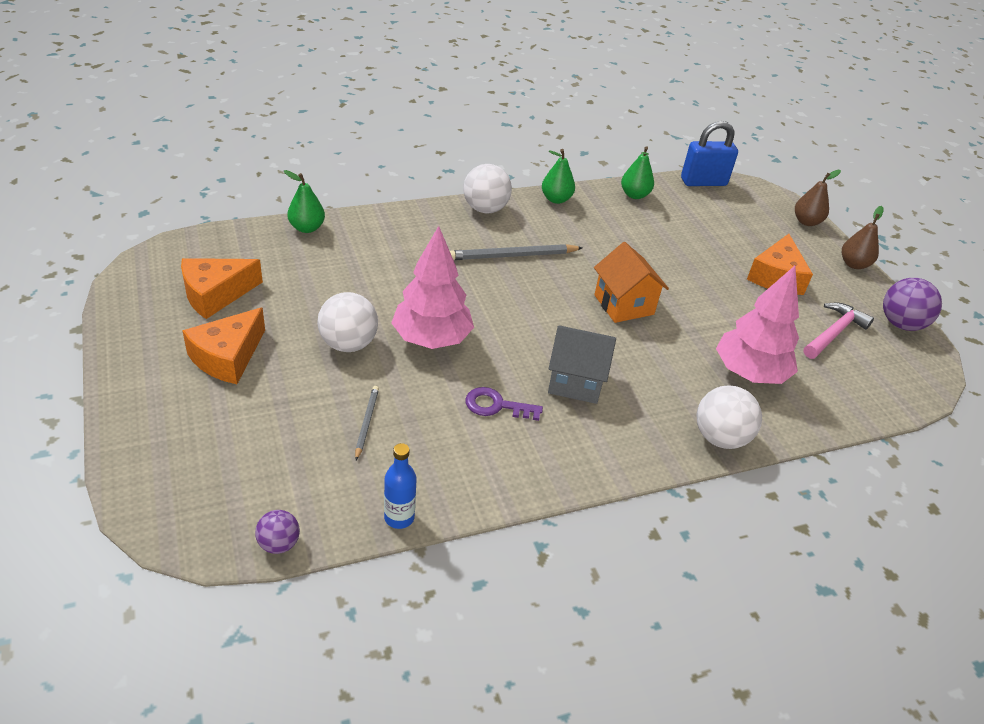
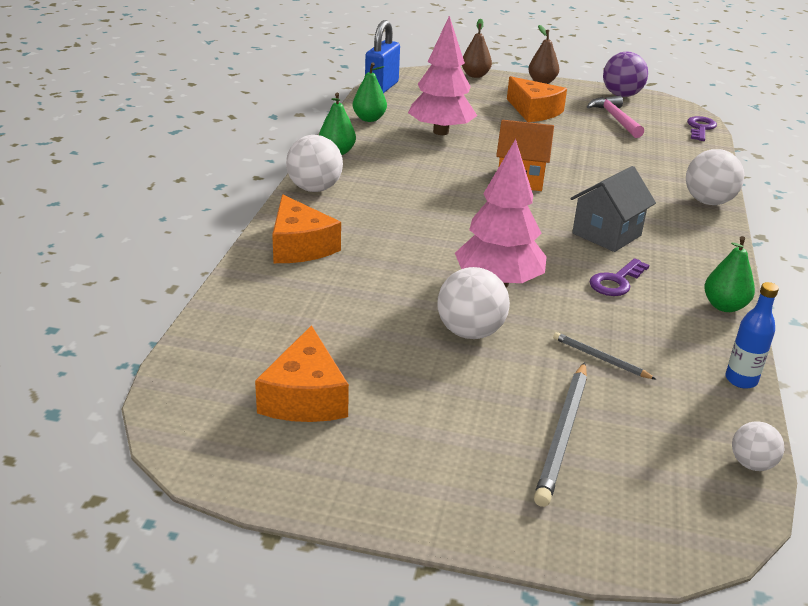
camera: 55 degrees left, 10 degrees down
(228, 357) = (433, 419): orange cheese -> orange cheese (300, 246)
(279, 544) = (751, 464): purple ball -> white ball
(307, 228) = (236, 297): green pear -> green pear (724, 306)
(512, 256) = (405, 201): grey pencil -> grey pencil (563, 435)
(749, 373) = (641, 164): pink tree -> pink tree (440, 132)
(897, 399) = (700, 128): none -> purple key

